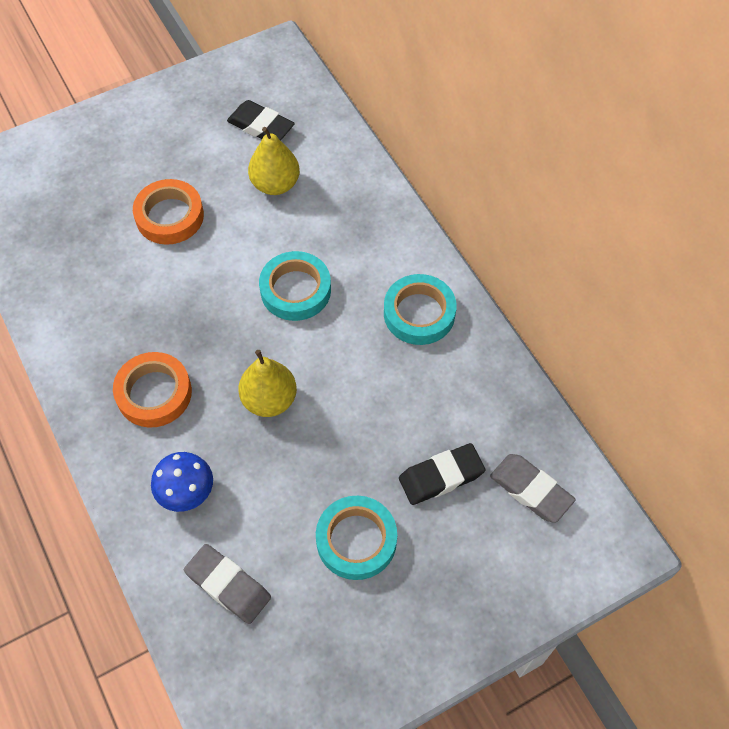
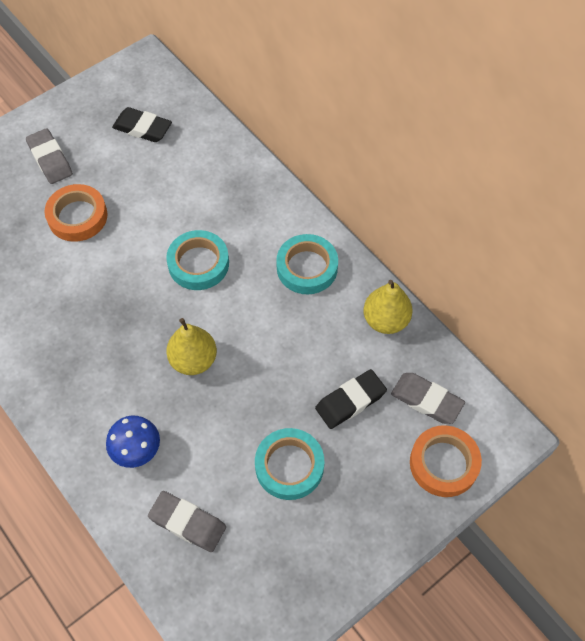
camera: 10 degrees left, 0 degrees up
(151, 147) = (50, 159): none -> grey eraser
(154, 393) = (92, 370): orange tape -> orange tape (444, 463)
(275, 184) = (164, 176): yellow pear -> yellow pear (385, 320)

